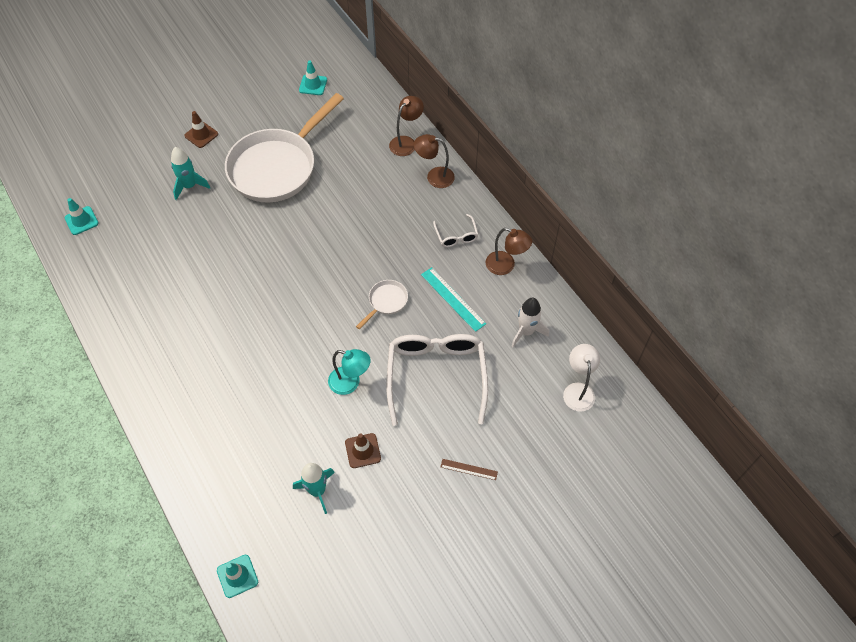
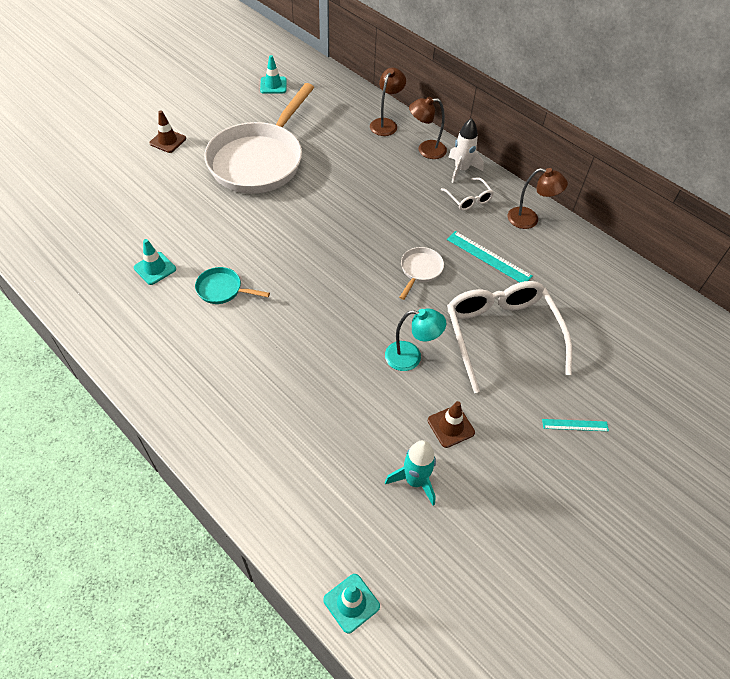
camera: 15 degrees left, 5 degrees down
(81, 220) = (51, 238): turquoise traffic cone -> turquoise traffic cone (155, 268)
(190, 186) = (168, 189): turquoise rocket -> none
(210, 293) = (222, 289): none -> turquoise pan
(469, 469) = (575, 425): brown ruler -> turquoise ruler
(526, 332) = (576, 277): white rocket -> white rocket (461, 170)
(578, 390) = (652, 325): white lamp -> none

